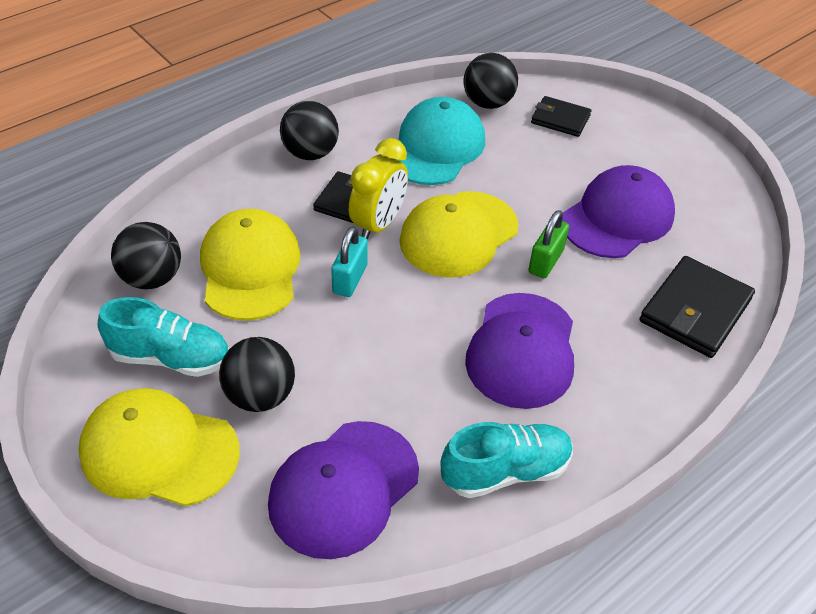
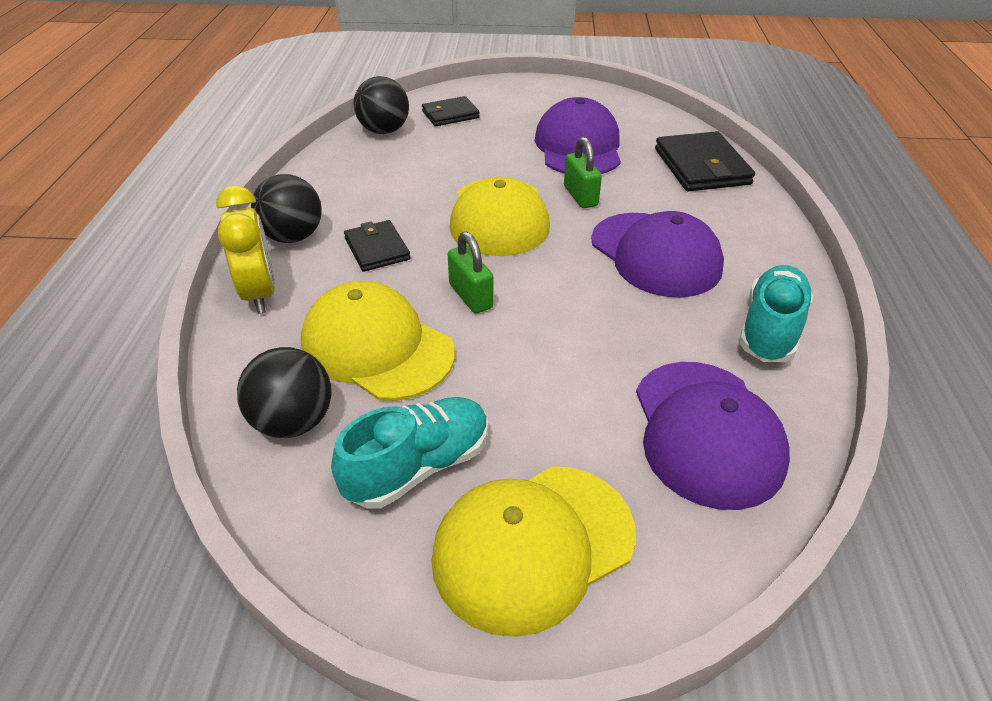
camera: 45 degrees left, 5 degrees down
(260, 396) = (542, 427): black ball -> none
(350, 279) = (470, 296): turquoise padlock -> green padlock
(378, 224) = (431, 248): yellow clock -> yellow clock (260, 294)
(436, 147) = (391, 176): turquoise cap -> none

